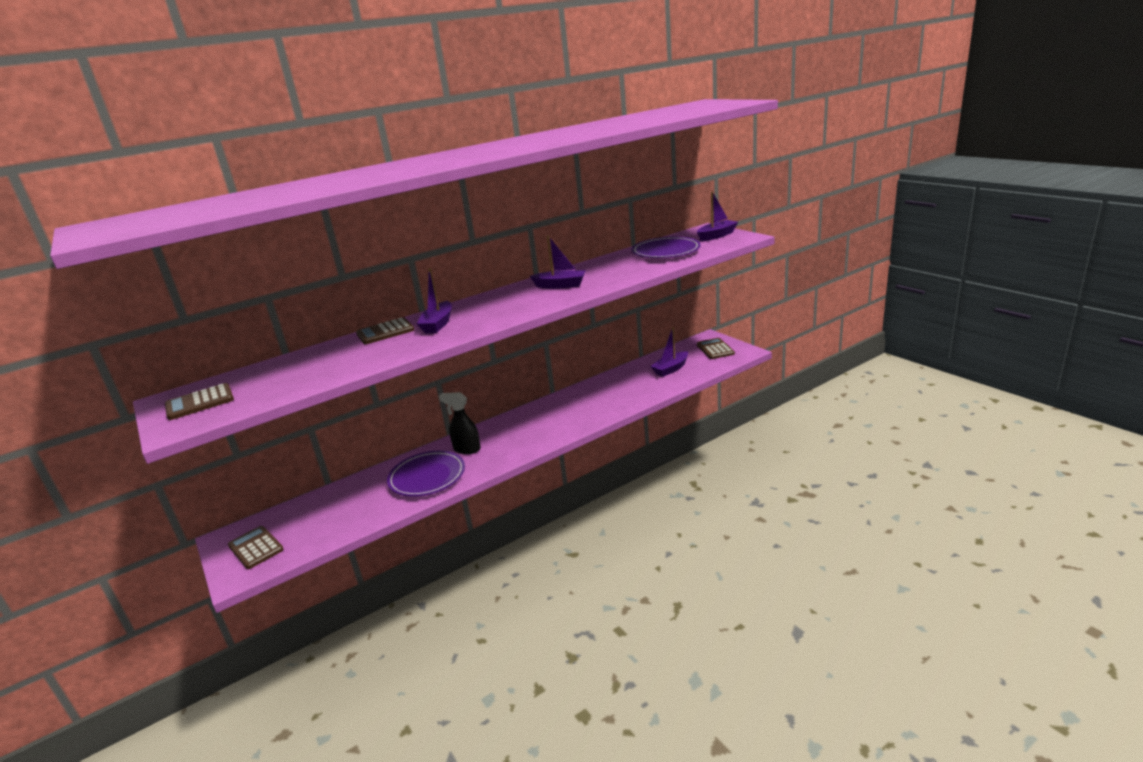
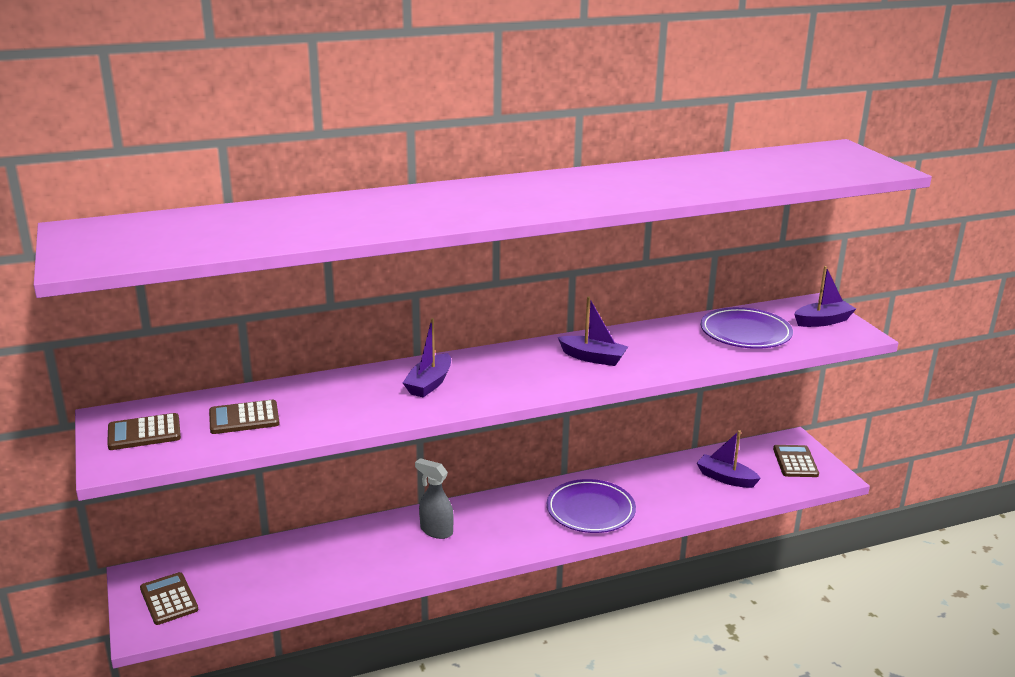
camera: 10 degrees right, 0 degrees up
(385, 332) = (366, 379): brown calculator -> brown calculator (244, 418)
(427, 477) = (380, 557): purple plate -> purple plate (590, 510)
(466, 449) = (436, 531): black spray bottle -> grey spray bottle
(671, 369) = (725, 478): purple boat -> purple boat turned 60 degrees clockwise

